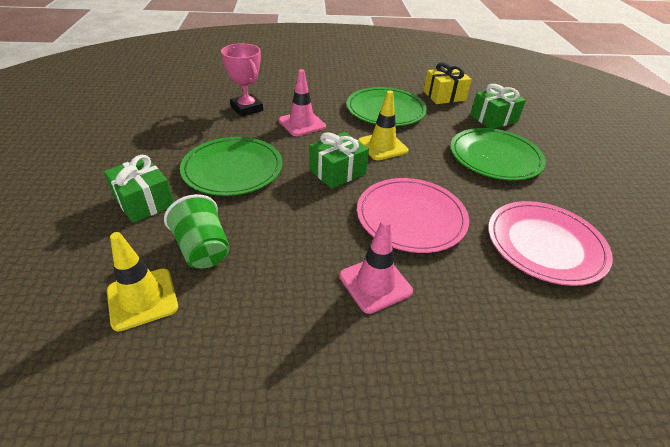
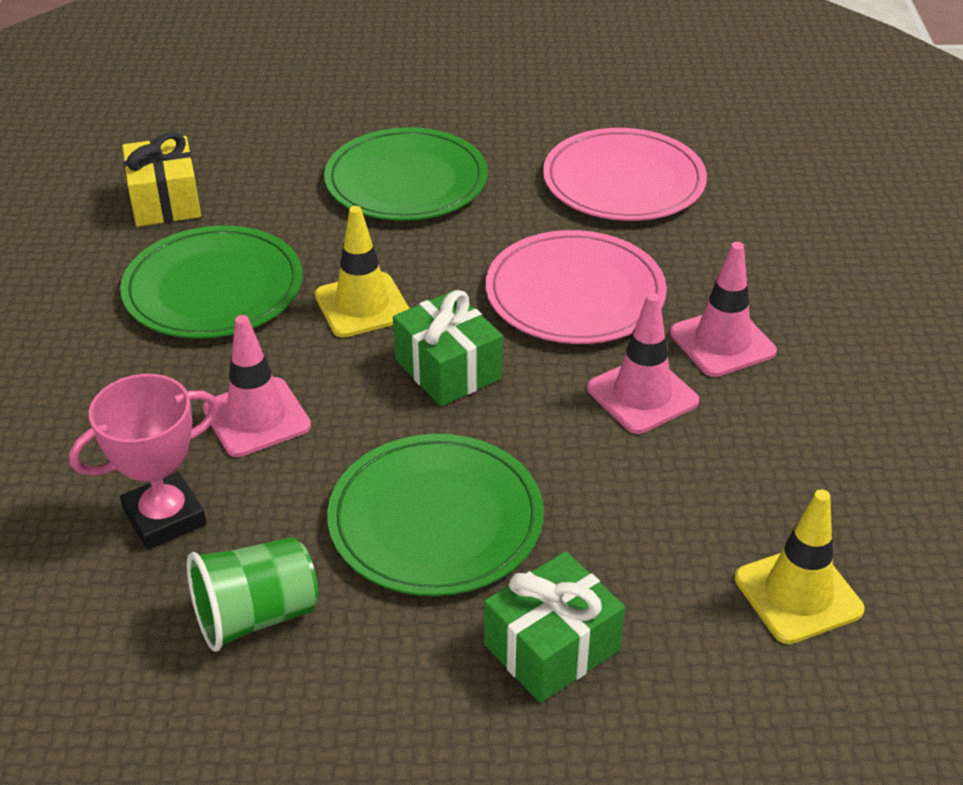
camera: 85 degrees left, 0 degrees up
(203, 249) = (678, 535): green cup -> green cup (256, 616)
(320, 241) = (642, 395): none -> pink traffic cone
(493, 118) = (273, 157): green gift -> none

